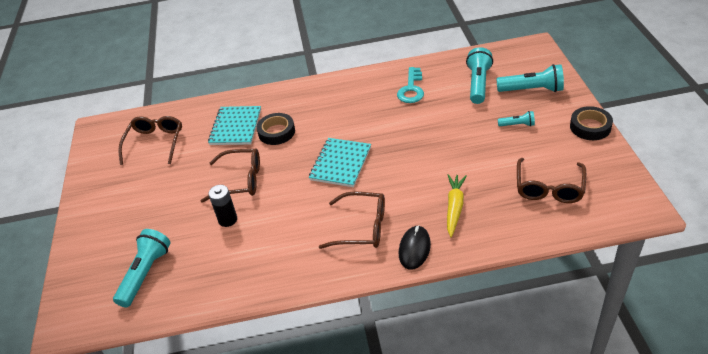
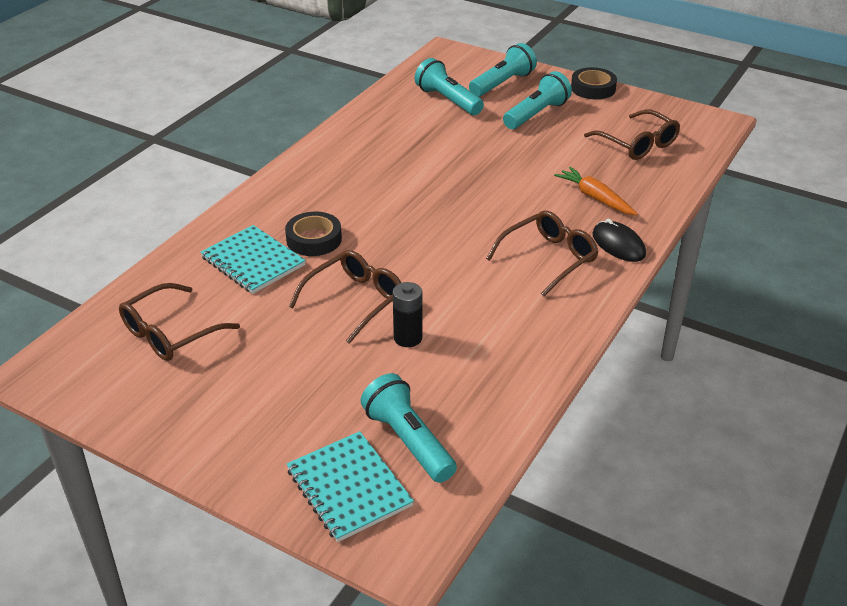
camera: 55 degrees left, 5 degrees down
(155, 142) = (169, 334): brown glasses -> brown glasses turned 90 degrees counterclockwise
(340, 163) = (435, 225): turquoise notebook -> turquoise notebook (349, 488)
(411, 89) = (392, 133): turquoise key -> none
(454, 207) = (595, 198): yellow carrot -> orange carrot
(517, 125) = (536, 114): turquoise flashlight -> turquoise flashlight, size x1.89

